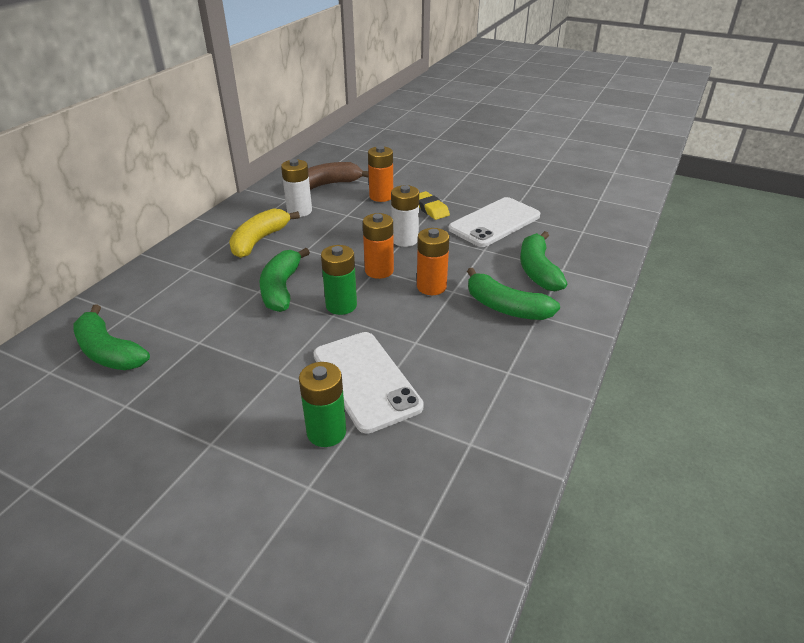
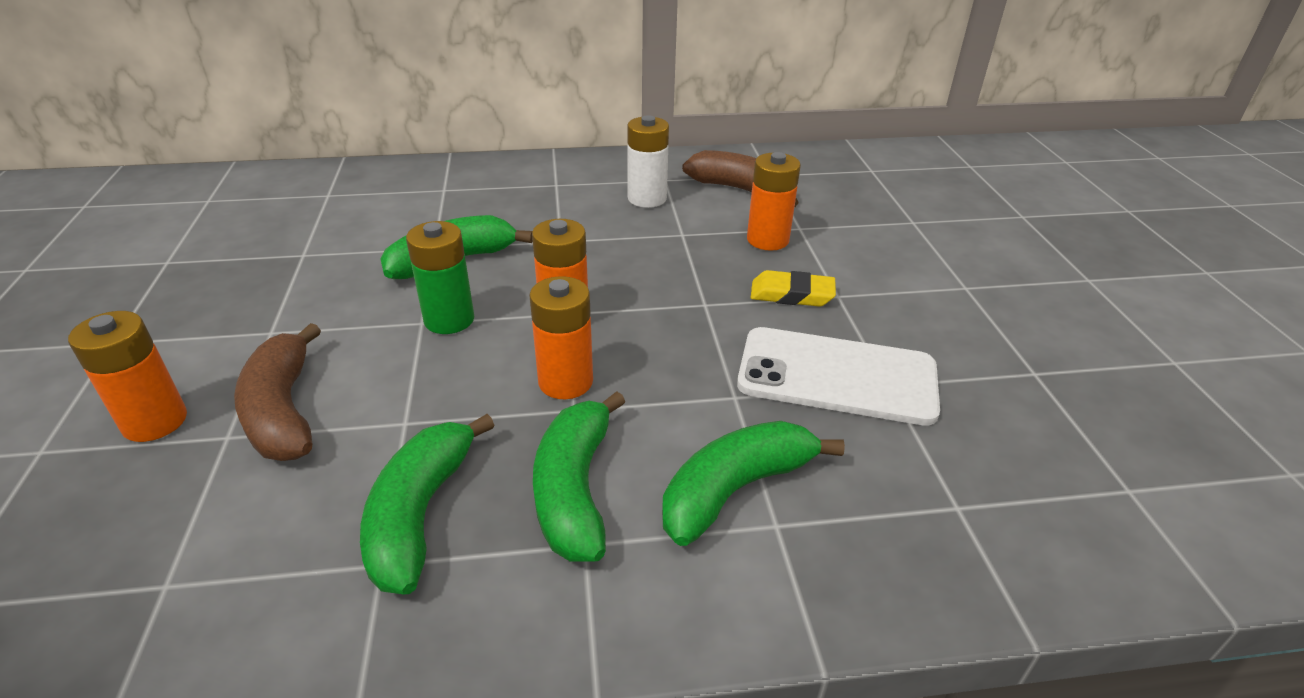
camera: 55 degrees right, 0 degrees up
(109, 352) = (255, 213): green banana -> green banana (420, 514)
(259, 240) = (546, 202): yellow banana -> none
(326, 432) = (155, 421): green battery -> orange battery
(365, 380) = (283, 411): white phone -> brown banana
(405, 240) = (672, 306): white battery -> none
(430, 209) = (791, 294): yellow eraser -> yellow eraser turned 75 degrees clockwise

